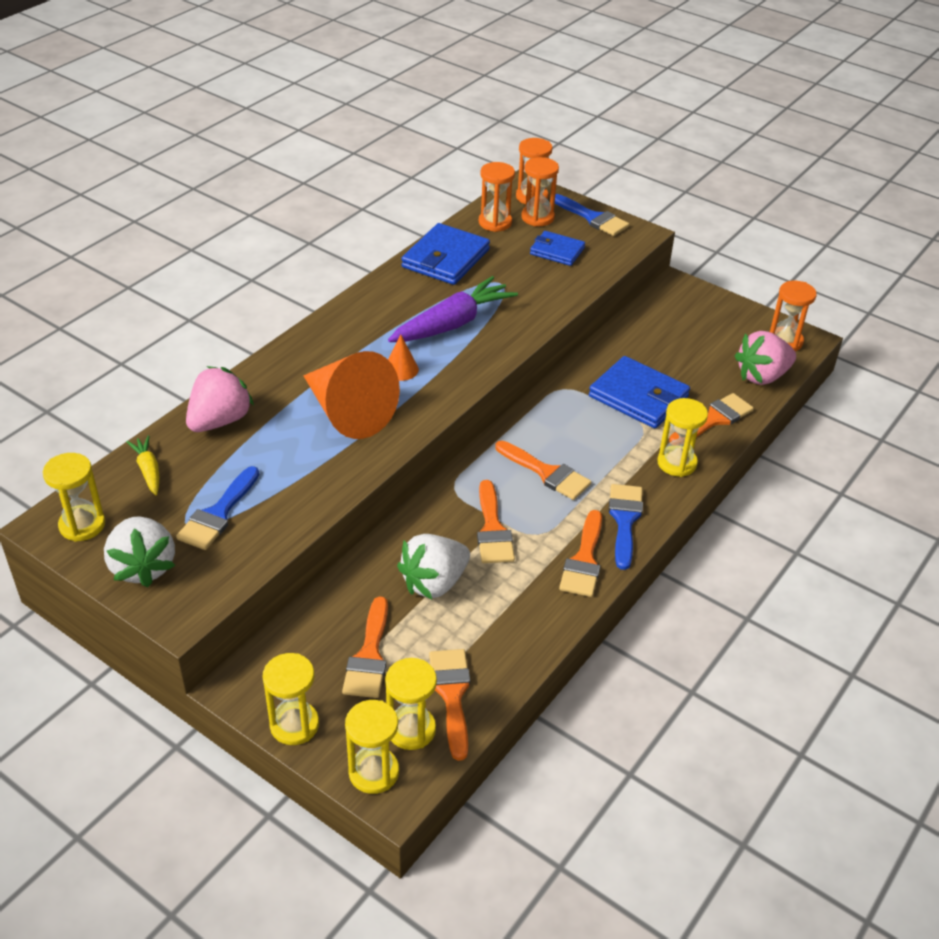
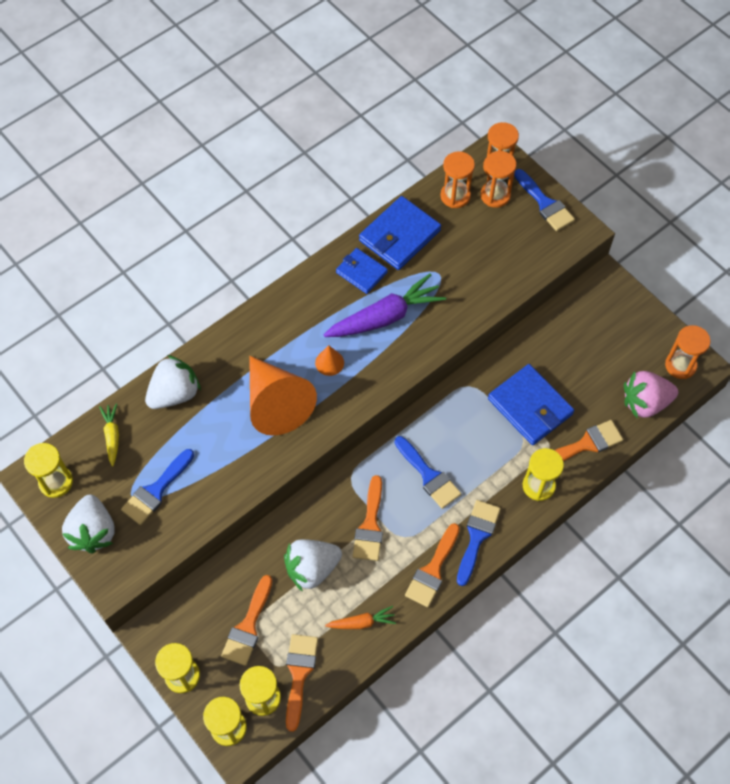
camera: 15 degrees right, 20 degrees up
(220, 421) = (174, 393): pink strawberry -> white strawberry
(515, 626) = (361, 622): none -> orange carrot
(546, 473) = (429, 476): orange brush -> blue brush
(557, 251) = (500, 242): blue wallet -> blue wallet (361, 272)

